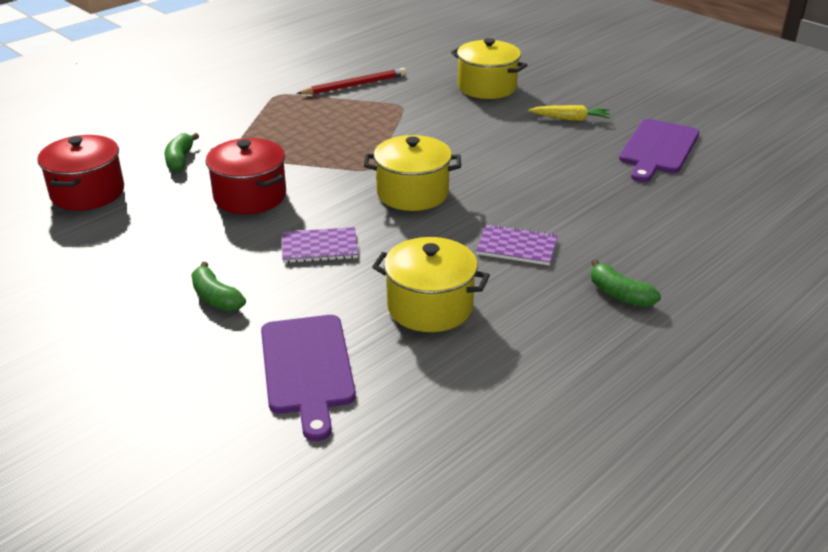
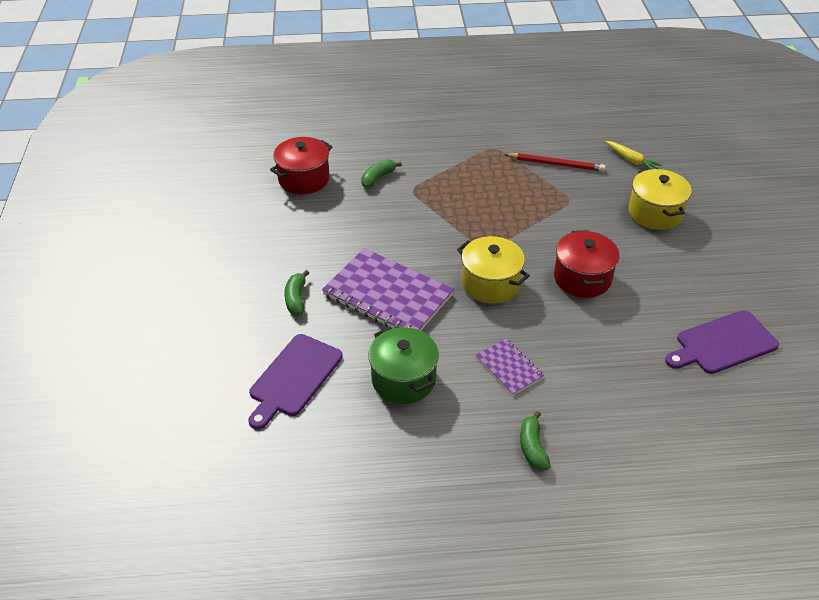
camera: 40 degrees right, 10 degrees up
(250, 196) = (388, 231): red pot -> red pot (582, 278)
(319, 247) = (388, 295): purple notebook -> purple notebook, size x1.99
(430, 307) = (403, 379): yellow pot -> green pot
(570, 119) = (686, 277): yellow carrot -> yellow carrot (631, 160)

